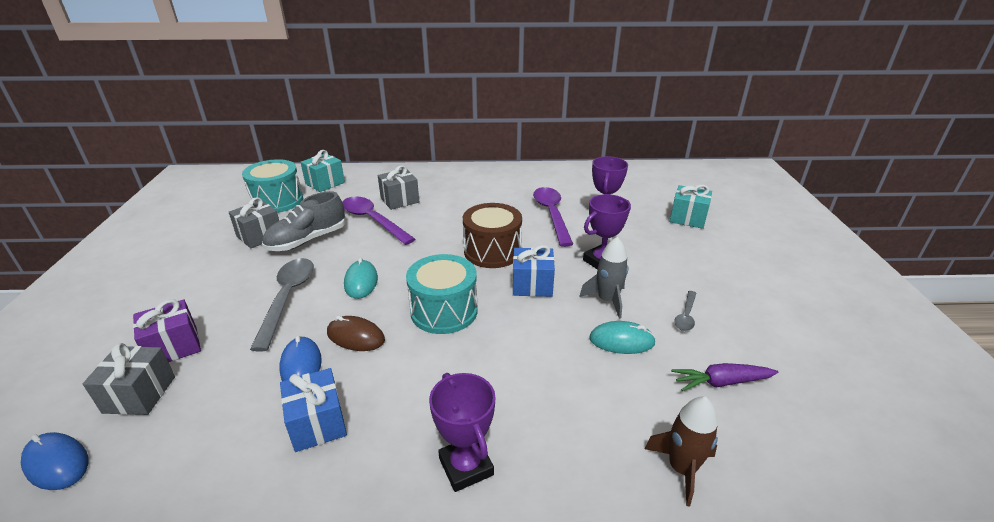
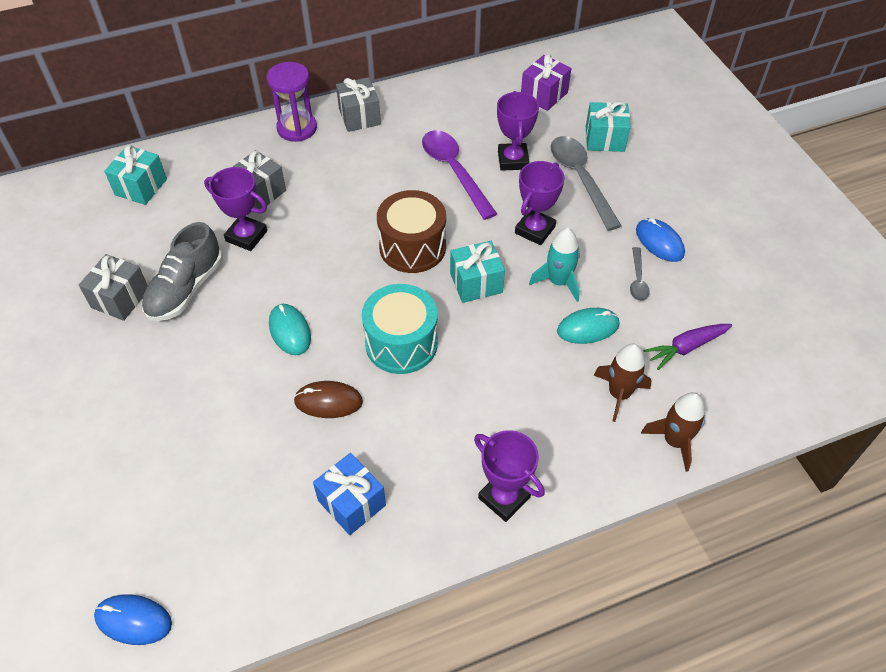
camera: 20 degrees left, 20 degrees up
(140, 394) = (153, 533): grey gift -> grey gift (359, 116)
(174, 347) = (142, 472): purple gift -> purple gift (544, 95)
(277, 201) = (99, 235): turquoise drum -> none
(287, 298) = (222, 377): grey spoon -> grey spoon (580, 179)
(301, 365) = (294, 450): blue mouse -> blue mouse (659, 242)
(373, 220) = (246, 236): purple spoon -> purple trophy
(450, 173) = (297, 128): none -> purple hourglass
(532, 285) = (476, 283): blue gift -> turquoise gift
(607, 300) = (558, 282): grey rocket -> turquoise rocket
(632, 404) = (619, 394): none -> brown rocket

